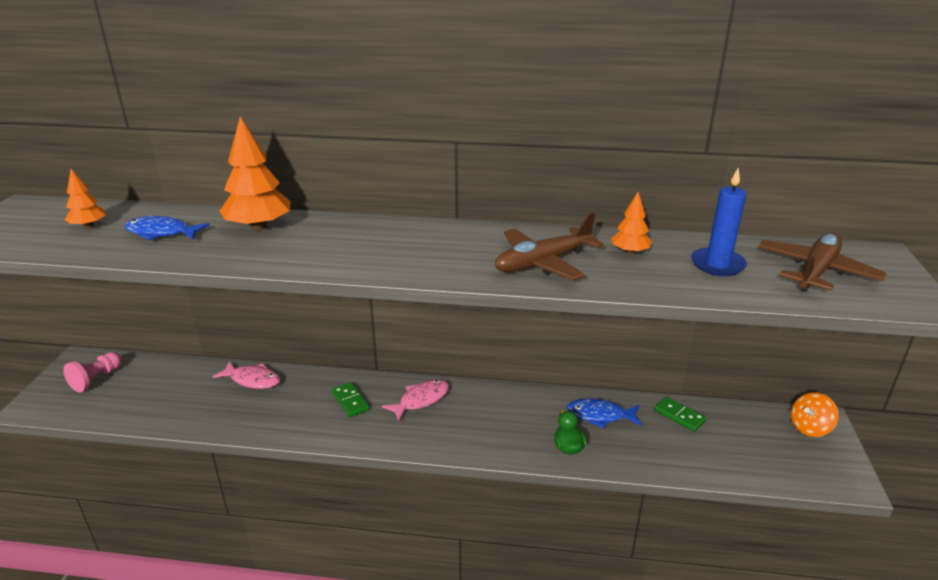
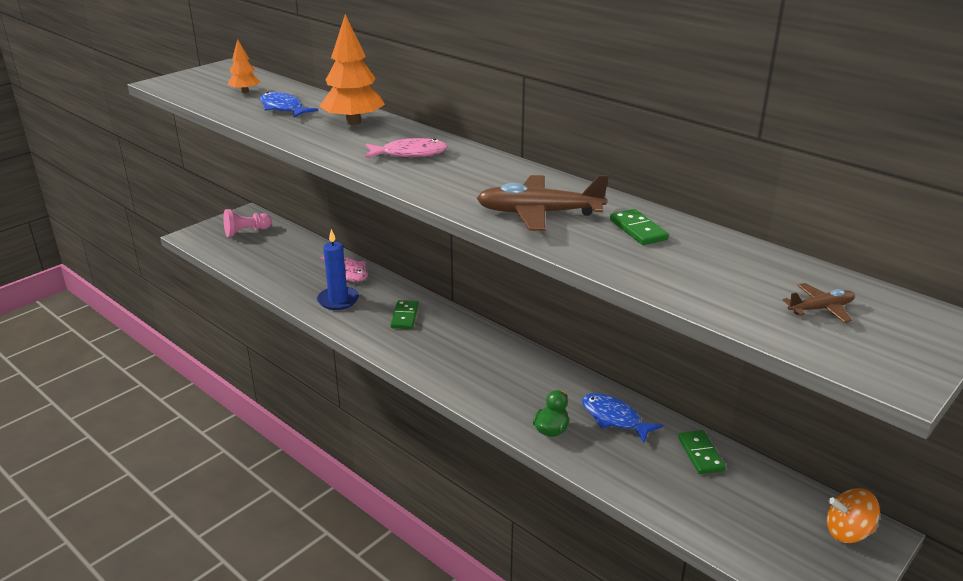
camera: 35 degrees right, 0 degrees up
(421, 400) = (463, 338): pink fish -> pink fish (410, 154)
(629, 252) = (638, 230): orange tree -> green domino
(717, 264) = (713, 267): blue candle -> blue candle (338, 300)
(816, 271) = (821, 309): brown plane -> brown plane, size x0.50

